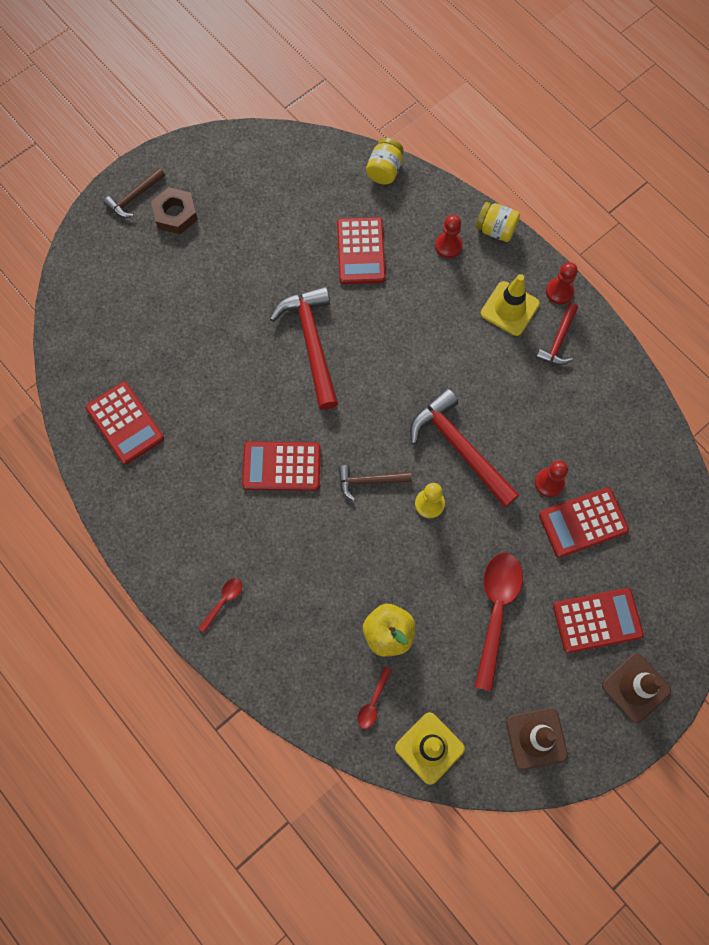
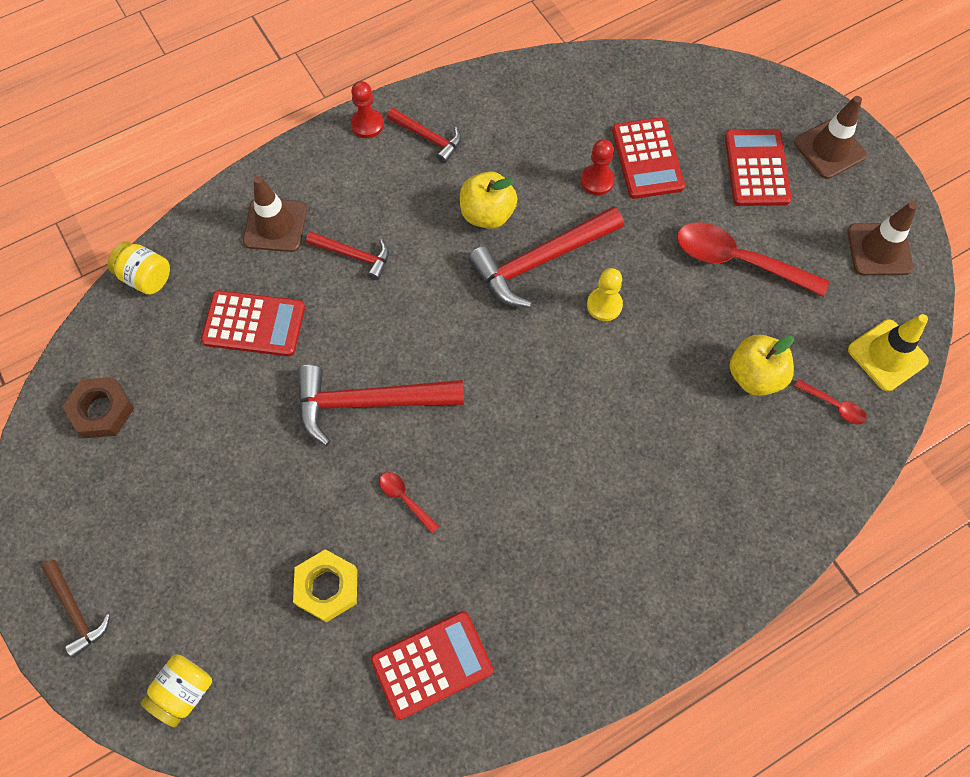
camera: 80 degrees left, 5 degrees down
(170, 345) = (327, 587): none -> yellow nut
(175, 214) = (124, 555): brown nut -> brown nut (102, 410)
(223, 601) = (699, 562): red spoon -> red spoon (405, 499)
(281, 466) = (530, 465): red calculator -> none
(369, 481) = (566, 365): brown hammer -> none
(434, 307) = (354, 255): none -> red hammer
(448, 246) = (275, 225): red pawn -> brown traffic cone
(495, 230) = (268, 172): yellow jar -> yellow jar (184, 691)
(495, 399) = (487, 214): none -> yellow apple
(509, 309) = (376, 177): yellow traffic cone -> none

